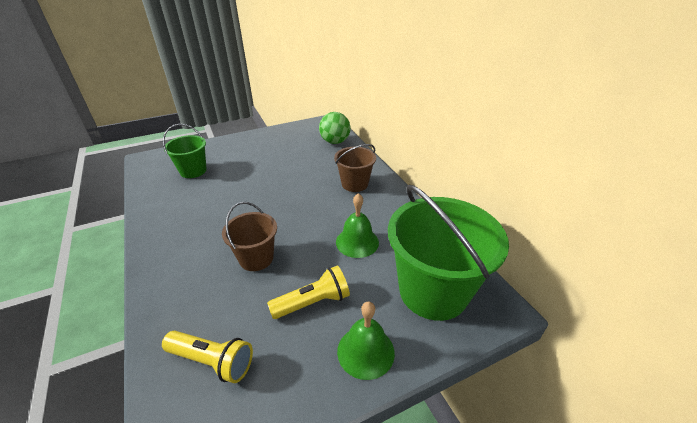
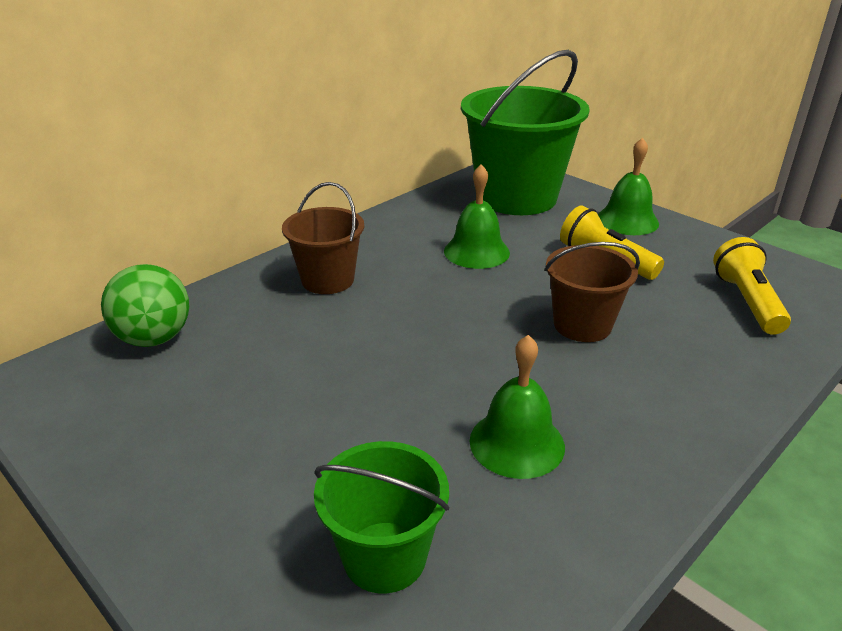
camera: 110 degrees left, 5 degrees down
(205, 208) = (517, 443): none -> green bell

